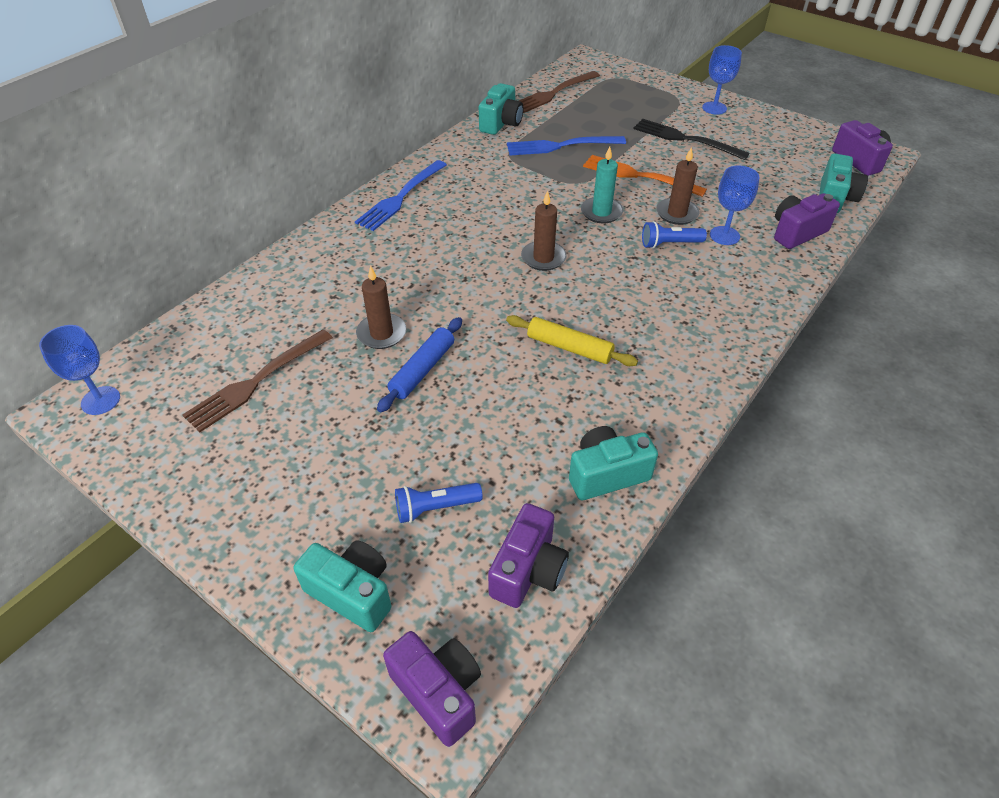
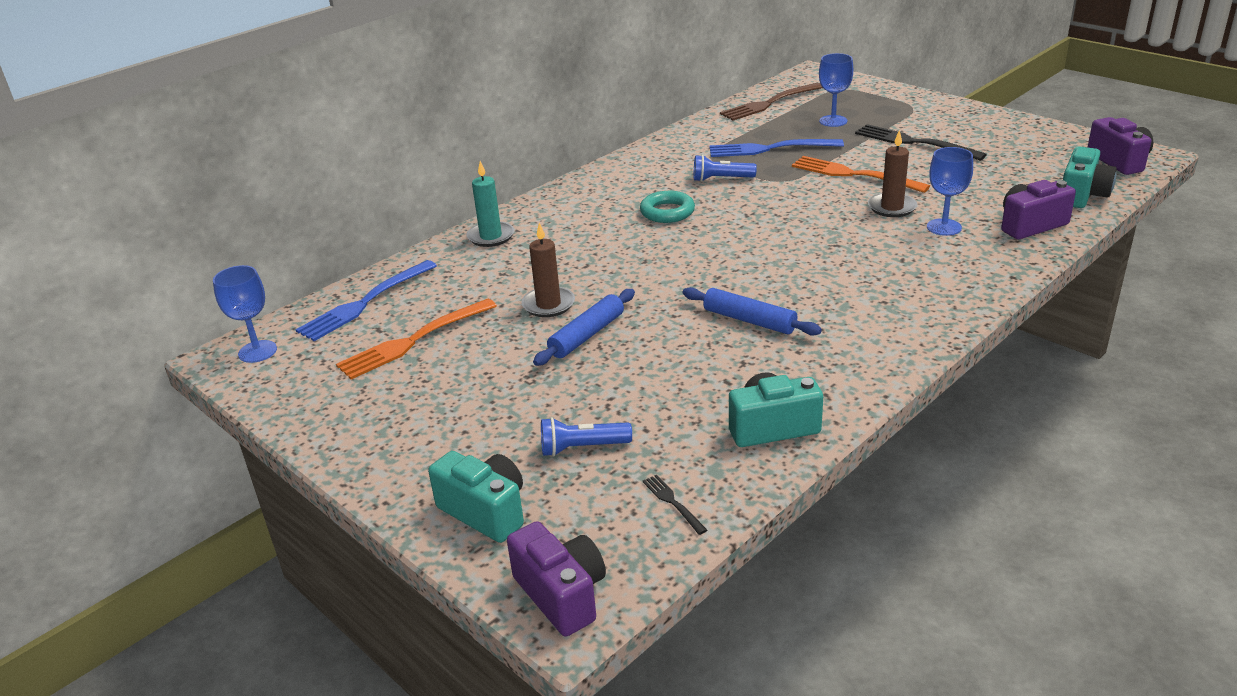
camera: 10 degrees right, 15 degrees down
(257, 381) = (414, 341): brown fork -> orange fork
(401, 197) = (587, 192): blue fork -> blue fork (365, 303)
(478, 220) = (667, 212): none -> turquoise ring
(501, 123) = (706, 129): turquoise camera -> none
(528, 570) = (673, 502): purple camera -> black fork
(543, 258) = (733, 244): brown candle -> none
(569, 347) = (749, 320): yellow rolling pin -> blue rolling pin
(601, 212) = (805, 206): turquoise candle -> turquoise candle (491, 236)
(669, 244) = (878, 234): blue flashlight -> blue flashlight (721, 179)
(714, 108) = (953, 115): blue goblet -> blue goblet (833, 121)

